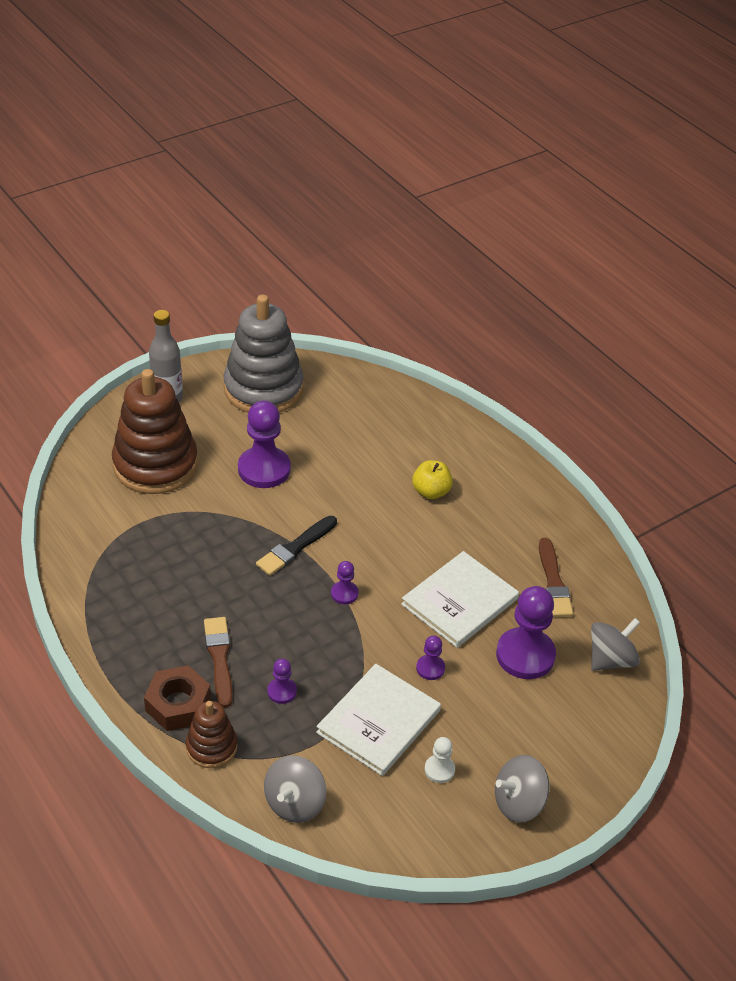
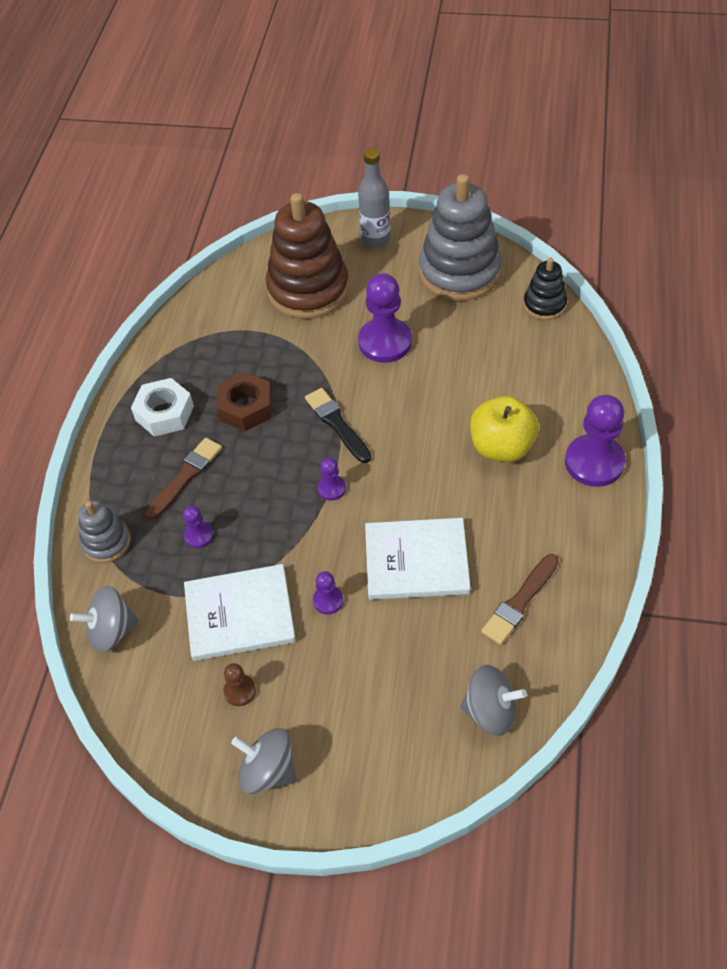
camera: 50 degrees right, 10 degrees up
(143, 624) = (164, 413): none -> white nut
(178, 704) = (121, 492): brown nut -> brown nut (246, 407)
(211, 747) = (106, 542): brown stacking toy -> grey stacking toy
(295, 547) = (337, 424): black brush -> black brush turned 60 degrees clockwise
(352, 379) = (544, 304): none -> black stacking toy
(431, 492) = (501, 447): yellow apple -> yellow apple, size x1.54
(439, 770) = (240, 691): white pawn -> brown pawn
(525, 655) = (418, 649): purple pawn -> purple pawn (594, 462)

